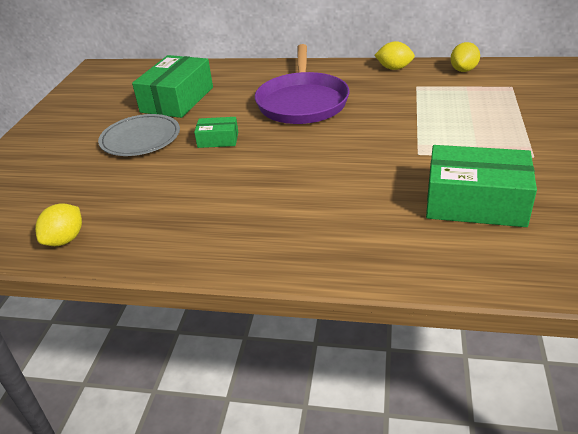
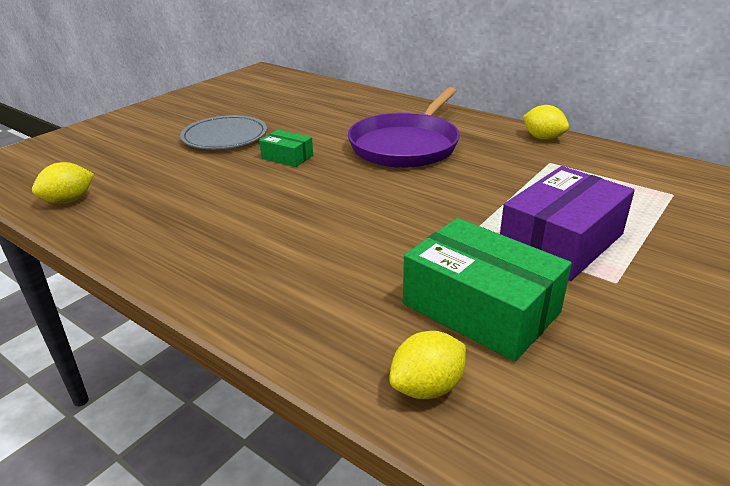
camera: 25 degrees right, 5 degrees down
(177, 99) = (294, 112): green box -> none
(463, 70) = (627, 160): yellow lemon -> yellow lemon (427, 387)
(479, 141) = (561, 241): none -> purple box

